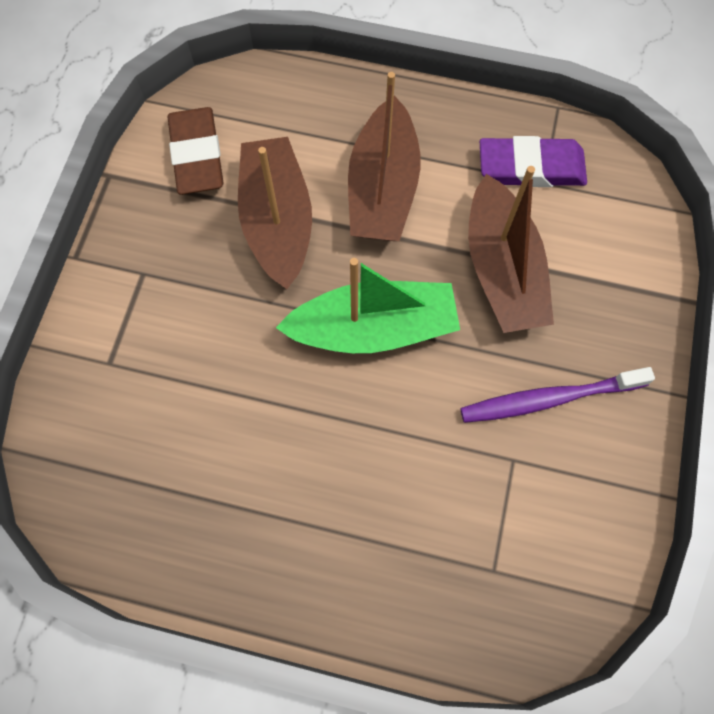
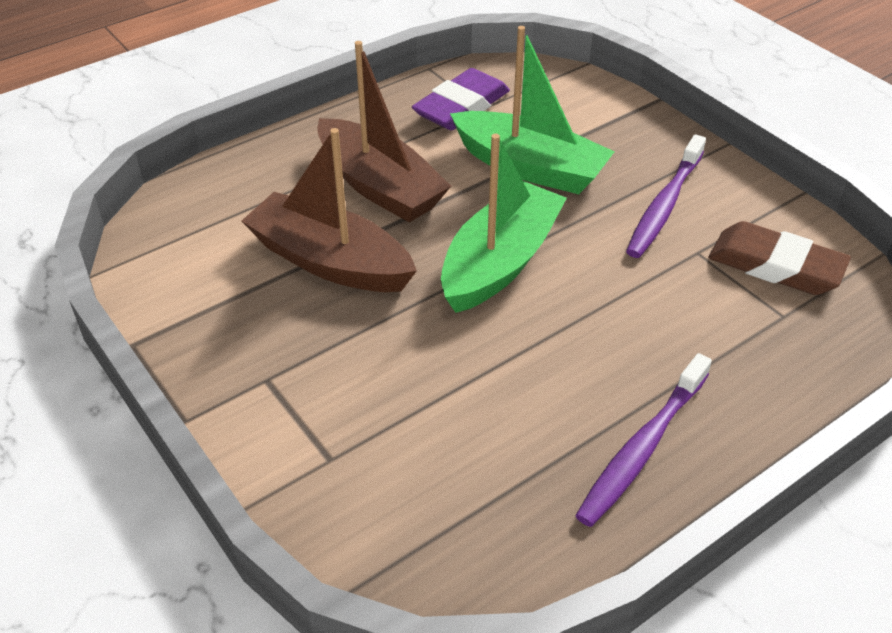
camera: 50 degrees left, 25 degrees down
(197, 155) = (196, 274): brown eraser -> brown eraser (775, 266)
(268, 551) = (642, 447): none -> purple toothbrush
(502, 270) = (530, 167): brown boat -> green boat

